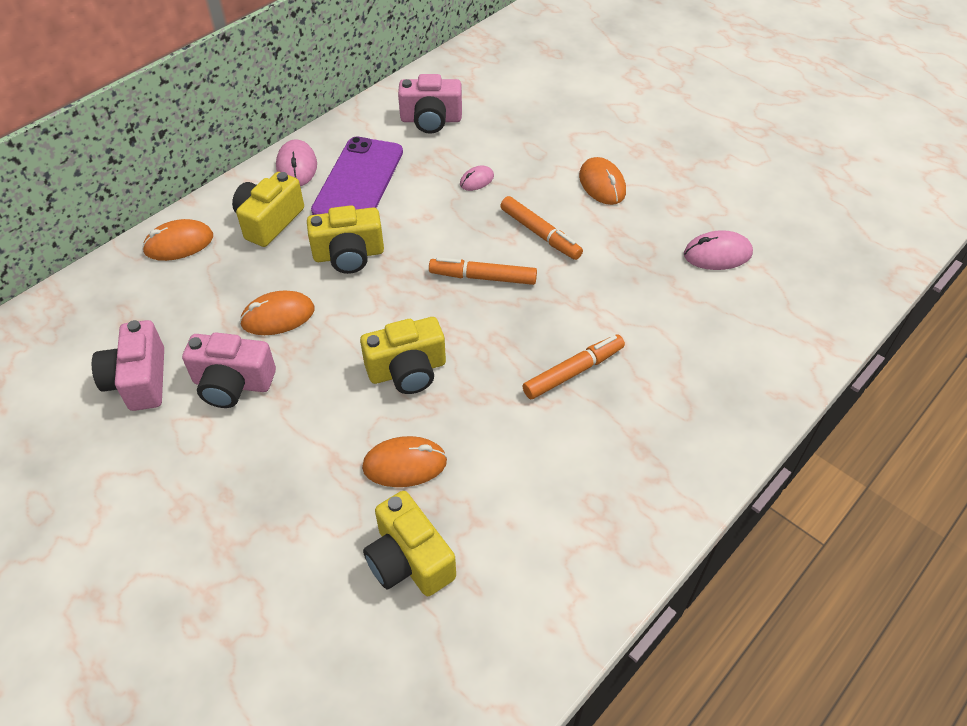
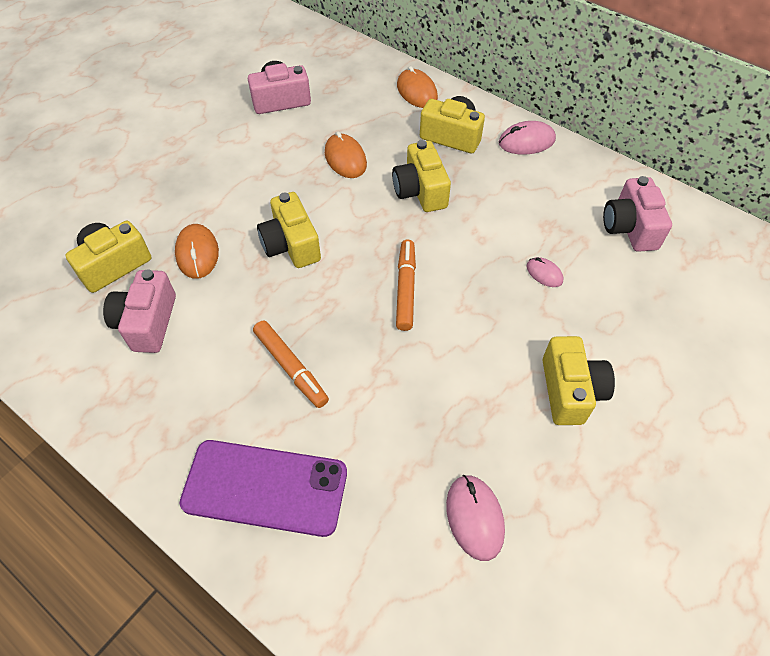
camera: 85 degrees right, 5 degrees up
(232, 383) = (278, 146): pink camera -> pink camera (147, 322)
(359, 181) = (518, 185): purple phone -> purple phone (265, 488)
(540, 234) = (475, 333): orange marker -> none
(602, 184) = (570, 391): orange mouse -> yellow camera

